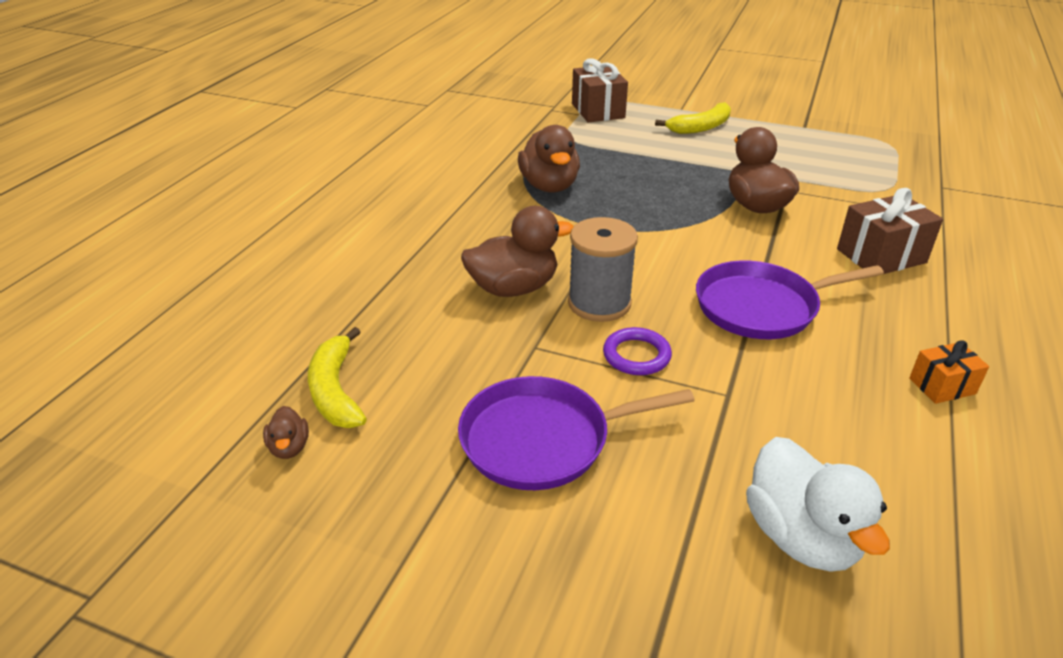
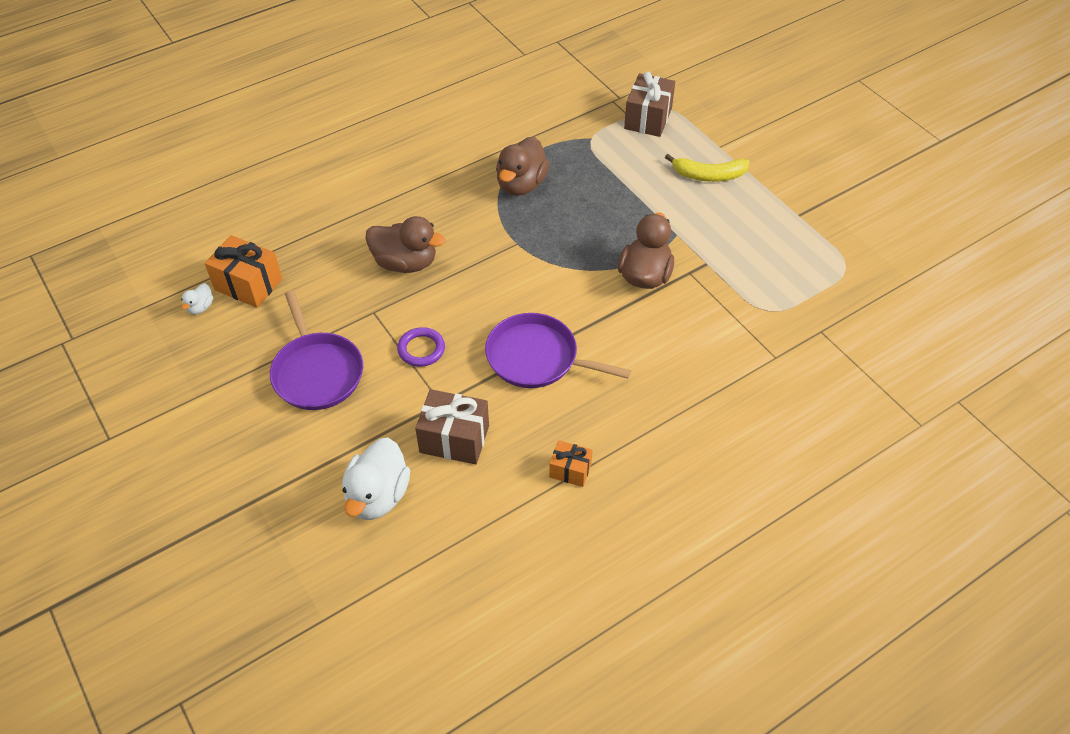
camera: 35 degrees right, 15 degrees up
(289, 447) = (200, 307): brown duck -> white duck
(336, 391) = (248, 284): yellow banana -> orange gift
(543, 439) = (317, 372): purple pan -> purple pan turned 135 degrees counterclockwise
(599, 303) = (442, 301): grey spool -> none
(881, 256) = (673, 364): brown gift -> brown gift (454, 439)

